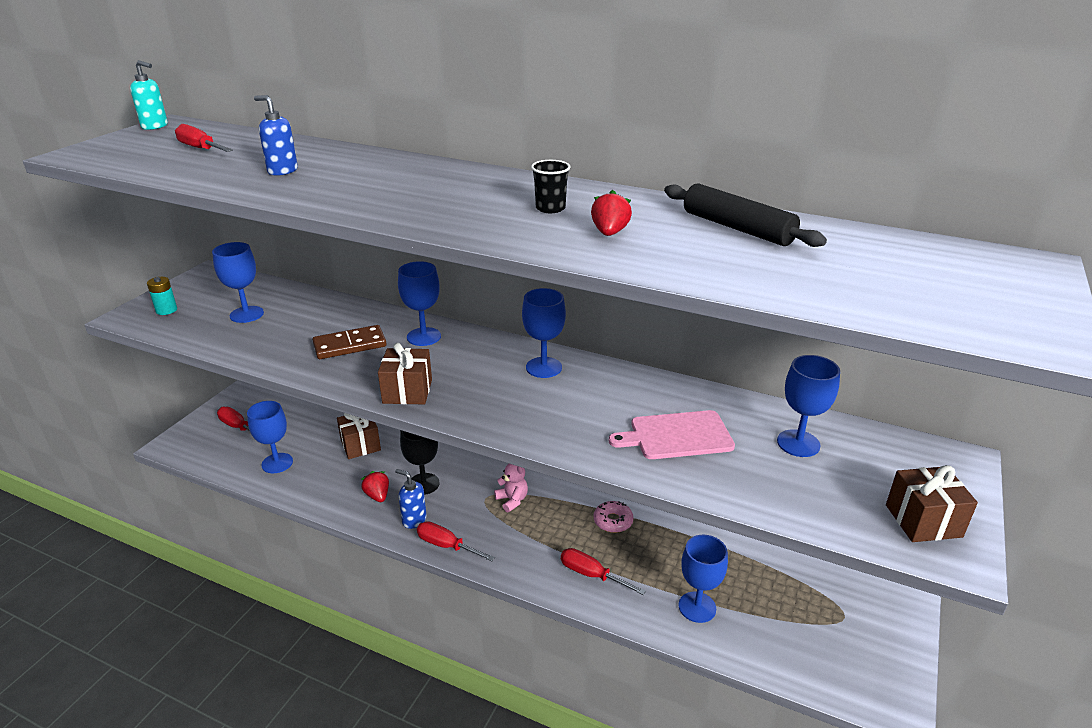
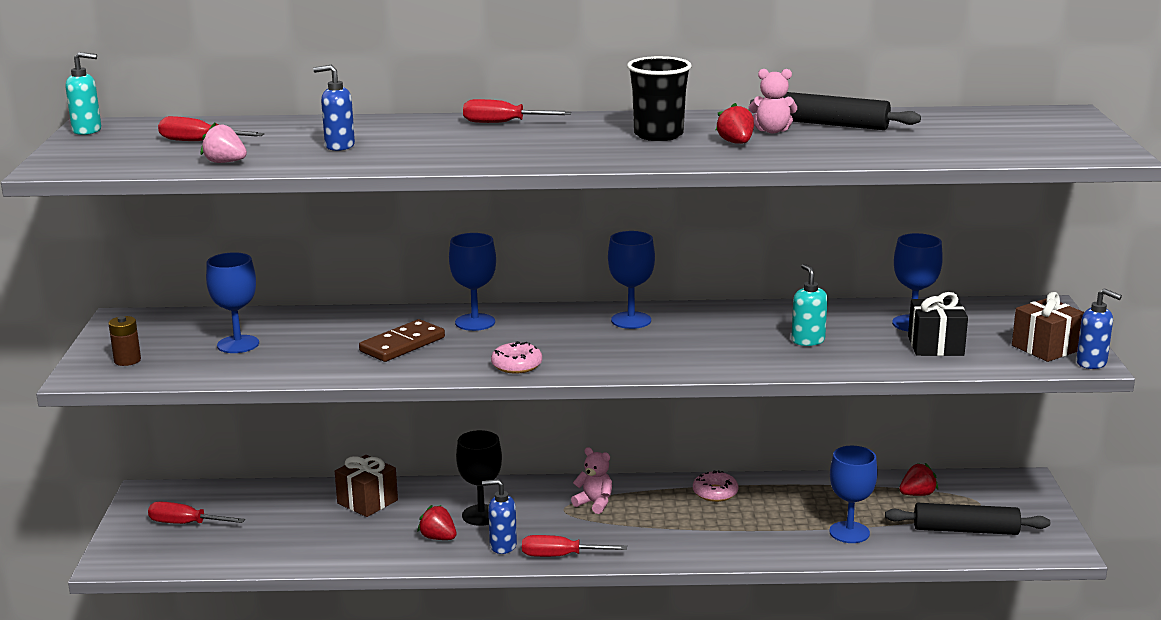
camera: 25 degrees left, 10 degrees down
(166, 310) = (127, 360): turquoise battery -> brown battery
(180, 171) = (225, 162): none -> pink strawberry
(277, 463) = (280, 542): blue goblet -> none
(407, 391) = (516, 365): brown gift -> pink donut
(550, 208) = (658, 135): black cup -> black cup, size x1.67
(592, 575) = (731, 537): red screwdriver -> red screwdriver (503, 123)
(664, 224) = (772, 131): none -> pink teddy bear
(677, 435) = (807, 340): pink cutting board -> turquoise soap dispenser
(789, 584) = (917, 494): none -> red strawberry
(800, 480) = (935, 346): none -> black gift
(809, 645) = (965, 530): none -> black rolling pin
(965, 561) = (1092, 363): none -> blue soap dispenser

